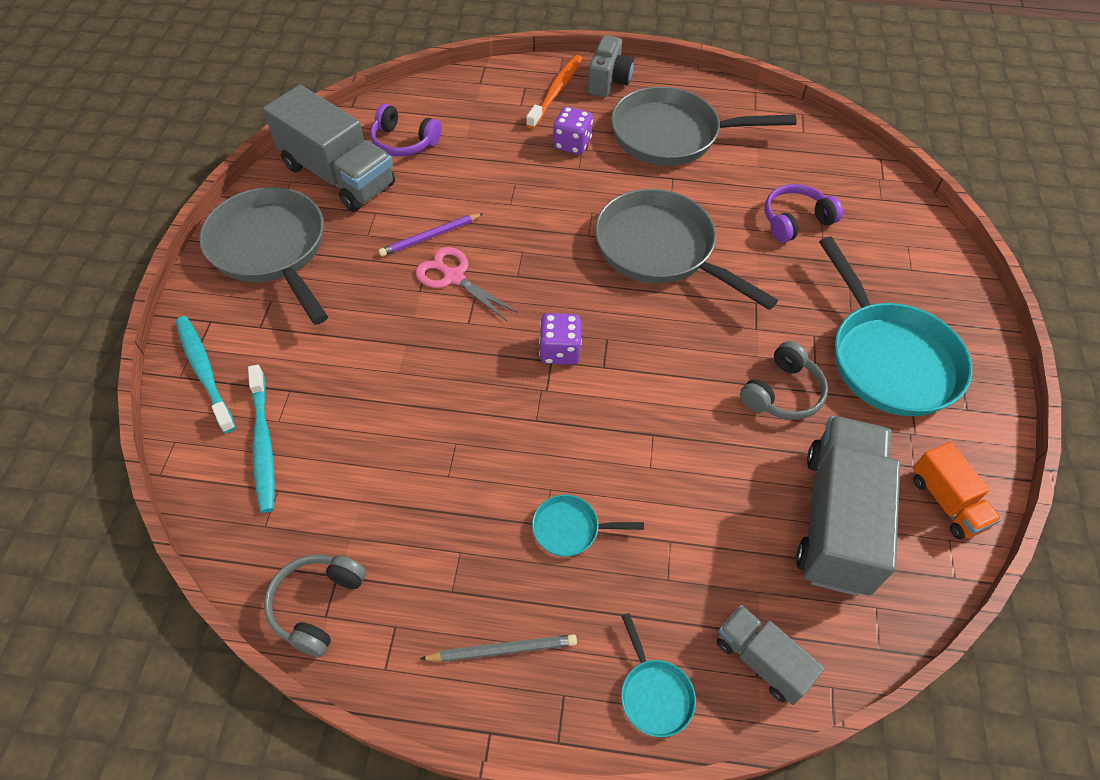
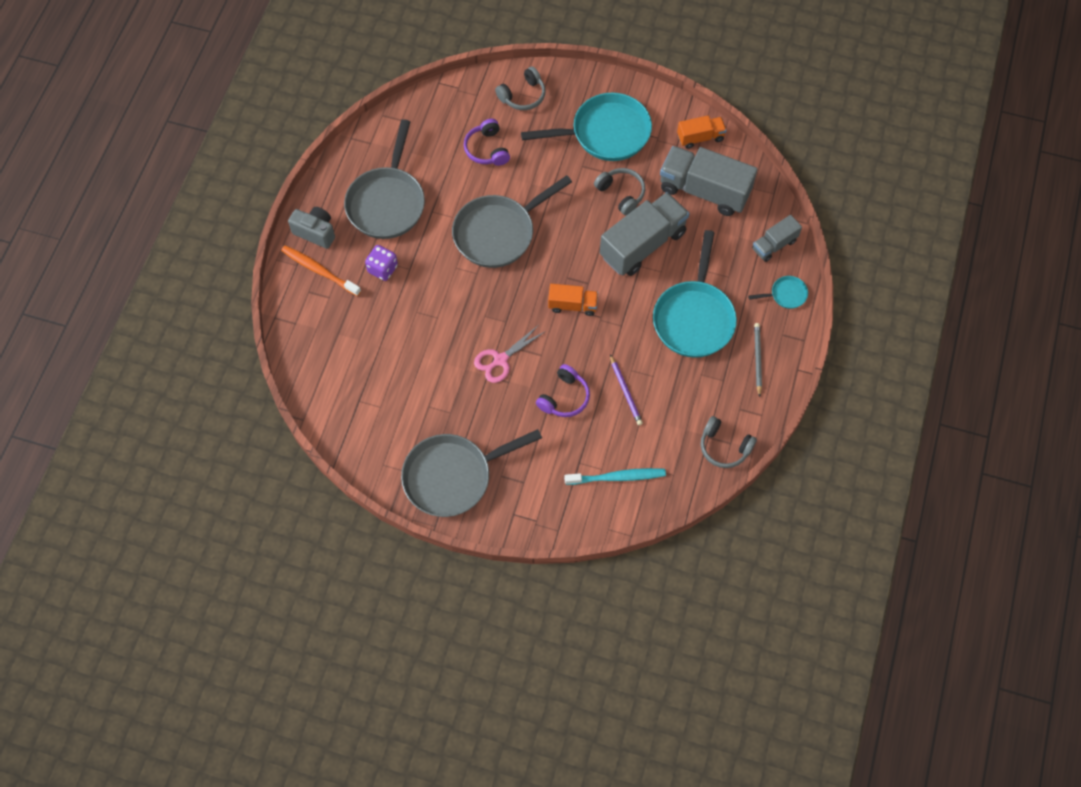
camera: 80 degrees left, 10 degrees up
(204, 371) = (556, 515): turquoise toothbrush -> none
(338, 175) = (383, 431): grey truck -> grey truck (642, 244)
(404, 142) = (355, 383): purple headphones -> purple headphones (564, 397)
(430, 237) = (460, 372): purple pencil -> purple pencil (625, 391)
(560, 351) = (572, 305): purple dice -> orange truck
(570, 529) = (694, 318): turquoise pan -> turquoise pan, size x2.27
(906, 249) = (523, 96): none -> grey headphones

